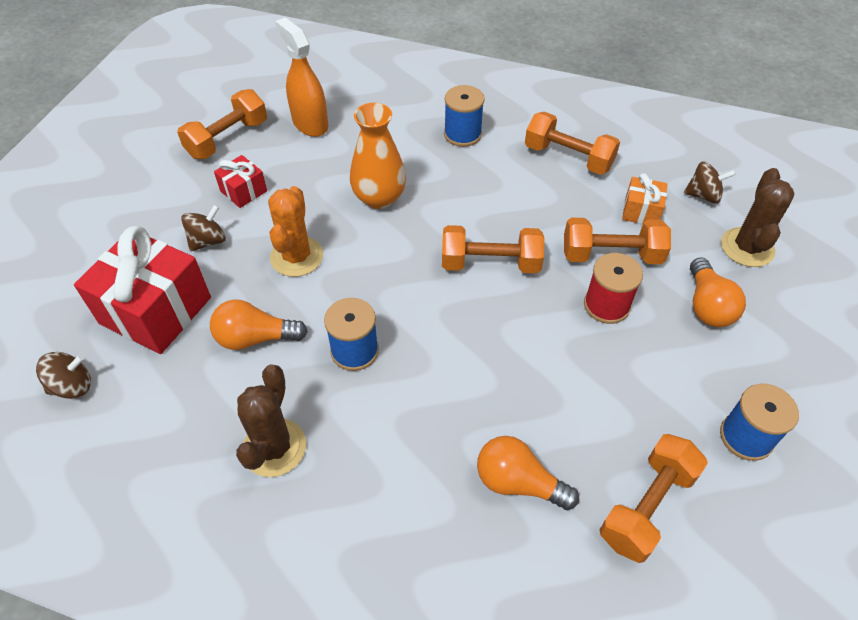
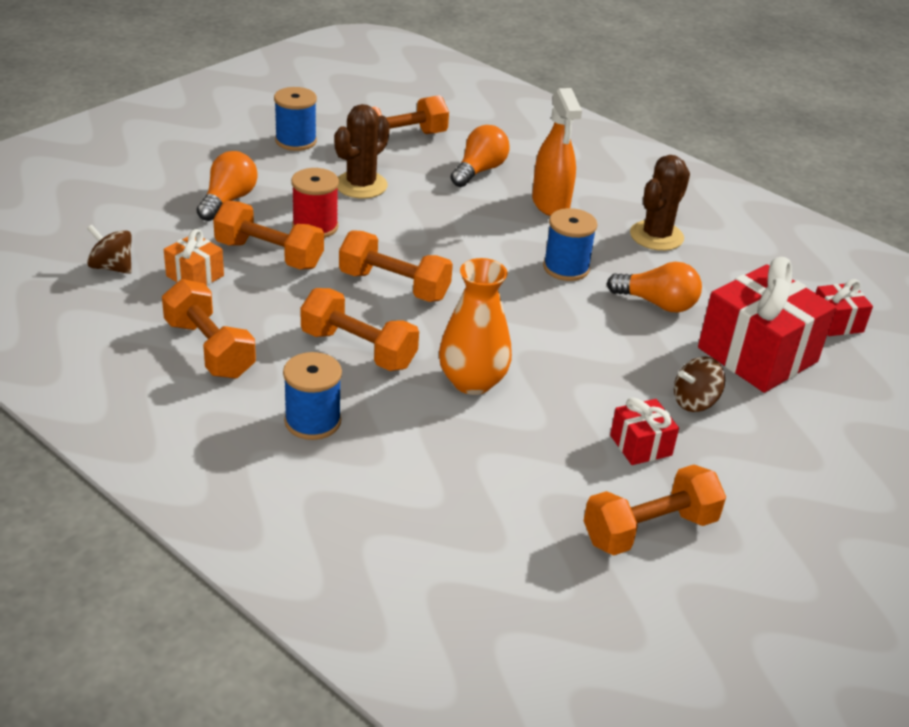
camera: 160 degrees left, 15 degrees down
(72, 386) = (836, 322): brown spinning top -> red gift
(297, 257) = (595, 354): orange cactus -> none
(310, 124) = (517, 512): orange spray bottle -> orange spray bottle (550, 204)
(473, 194) = (358, 349): none -> orange dumbbell
(518, 482) = (479, 170): orange light bulb -> orange light bulb turned 105 degrees counterclockwise
(747, 247) = (134, 220): brown cactus -> brown cactus (361, 185)

